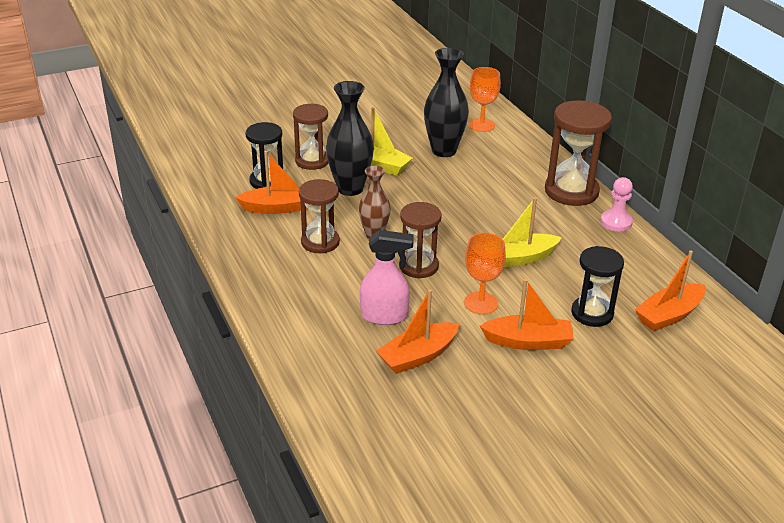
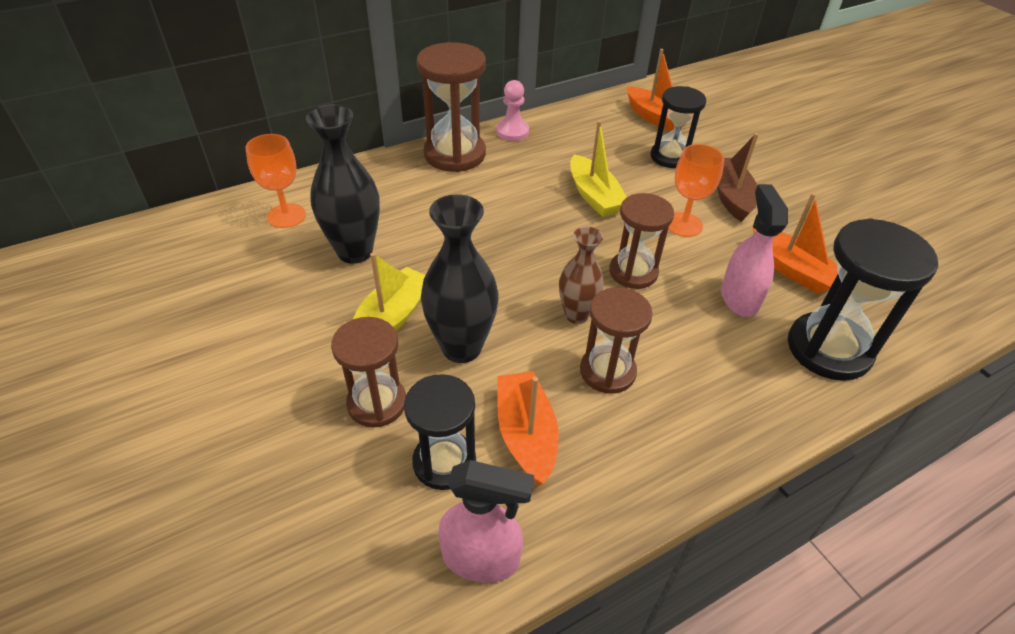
camera: 95 degrees left, 10 degrees up
(208, 190) = (481, 558): none -> pink spray bottle
(323, 352) = (828, 349): none -> black hourglass
(528, 341) = (730, 196): orange boat -> brown boat

